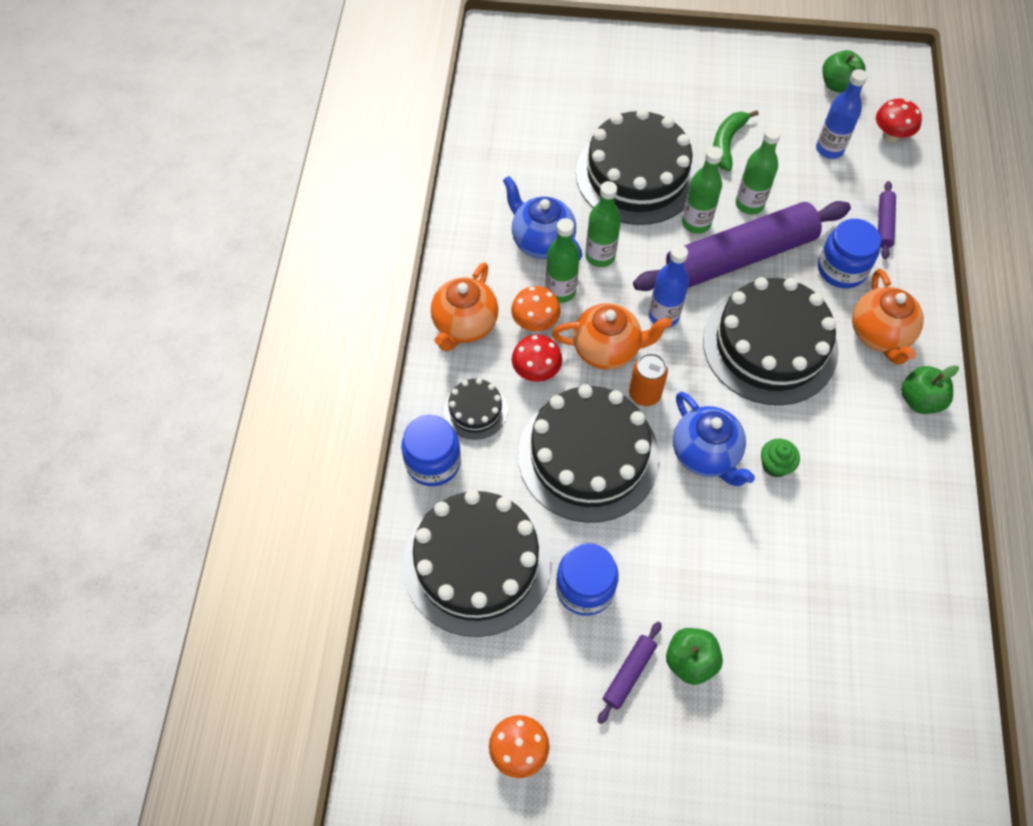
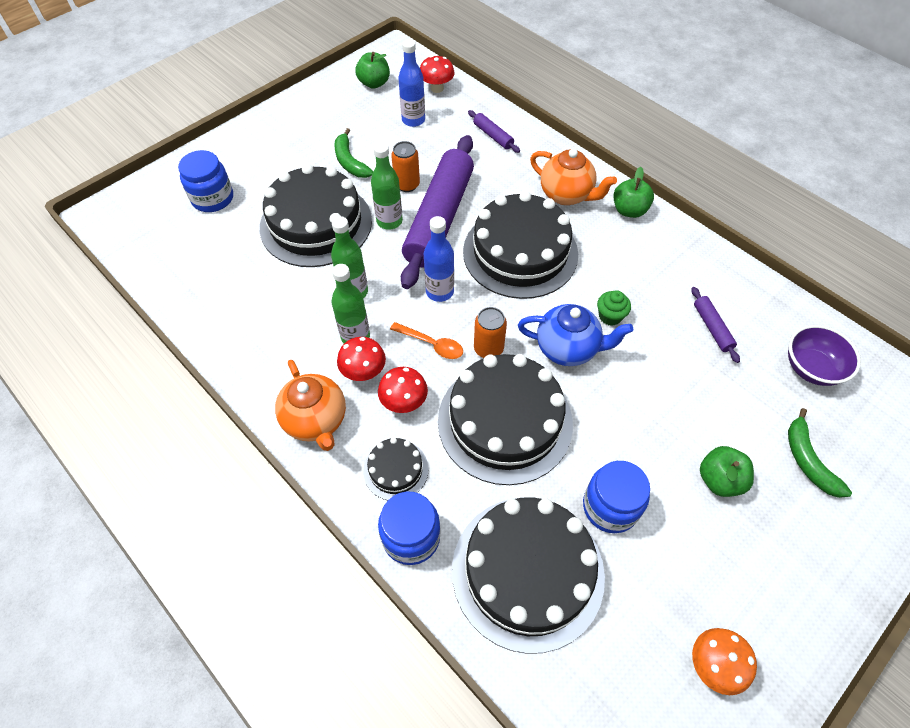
camera: 50 degrees left, 5 degrees down
(535, 323) = (364, 372): orange mushroom -> red mushroom
(542, 241) = (303, 317): blue teapot -> none
(607, 349) = (431, 344): orange teapot -> orange spoon
(629, 673) = (701, 530): purple rolling pin -> purple rolling pin (712, 328)
(749, 204) = (407, 185): green bottle -> orange can
(781, 727) = (808, 461): none -> green banana
(841, 269) = (502, 177): blue jar -> blue jar (213, 198)
(893, 676) = (811, 368): none -> purple bowl

